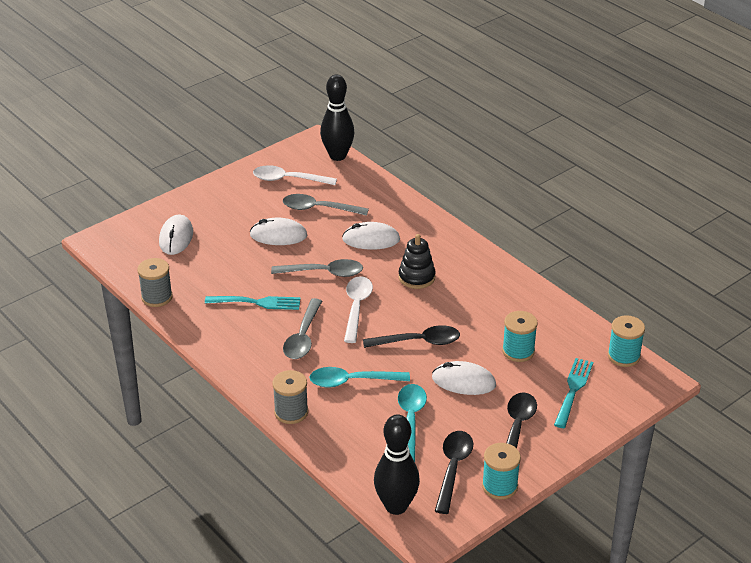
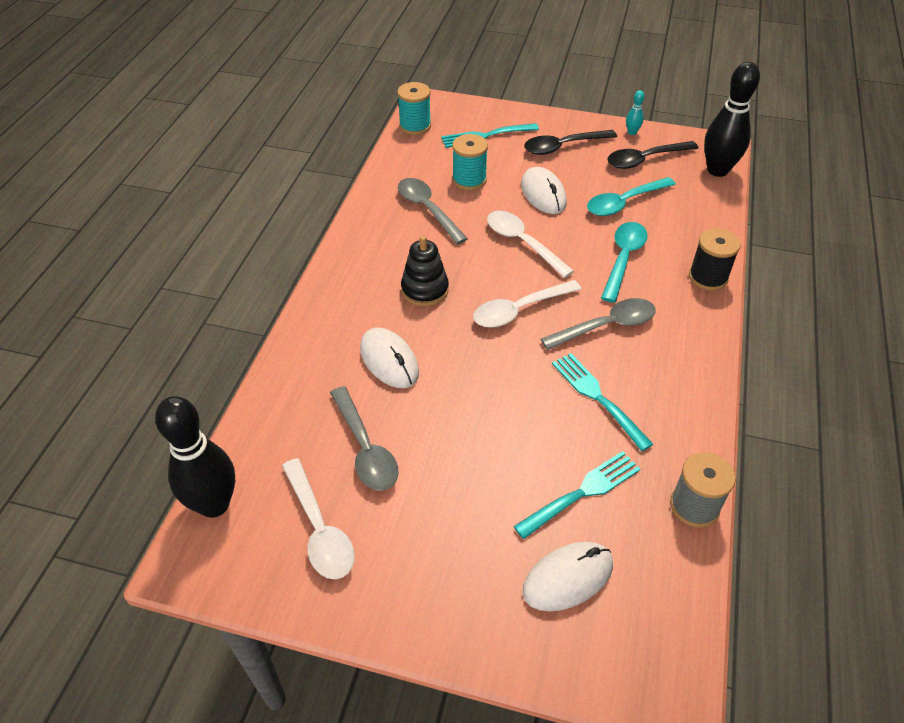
camera: 125 degrees left, 10 degrees up
(209, 265) = (582, 493): none -> turquoise fork
(278, 235) = (458, 457): white mouse -> none
(291, 412) = (708, 277): grey spool -> black spool
(324, 273) = (489, 369): grey spoon -> grey spoon (427, 209)
(352, 381) = (623, 259): turquoise spoon -> turquoise spoon turned 120 degrees counterclockwise
(418, 342) = (522, 243): black spoon -> white spoon
(499, 486) = (632, 132): turquoise spool -> turquoise bowling pin

